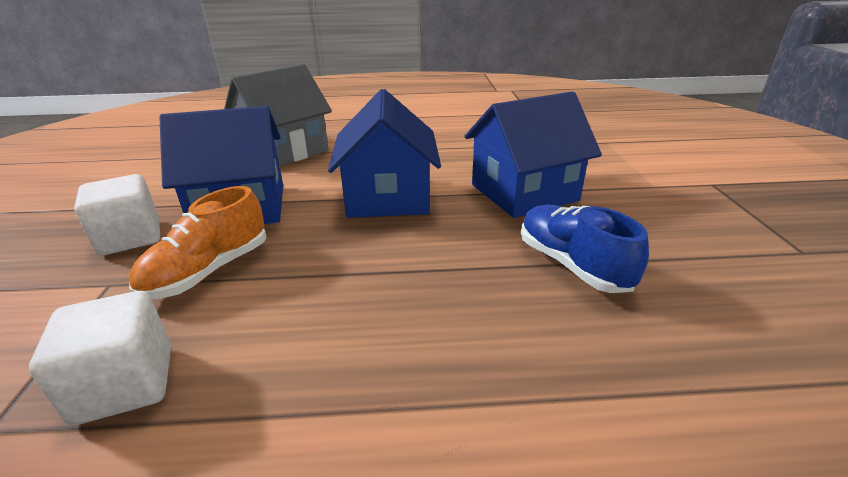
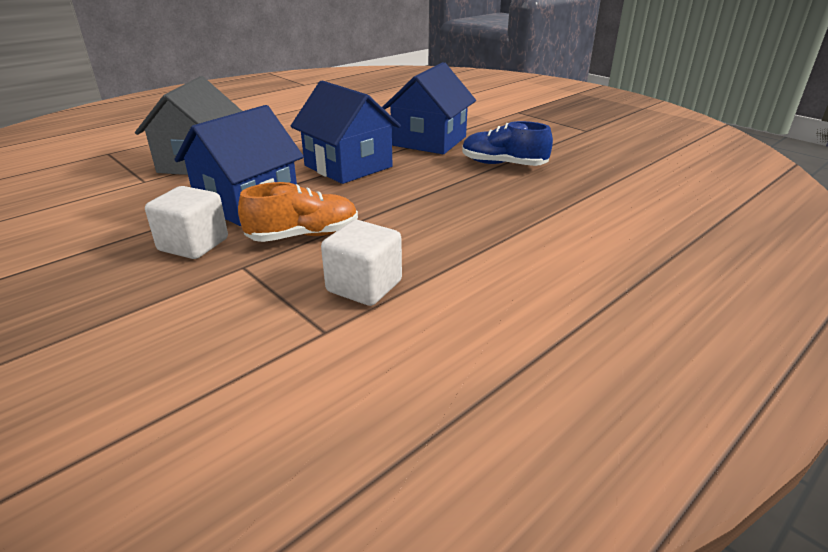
camera: 40 degrees left, 0 degrees up
(208, 271) = (303, 236): orange shoe -> orange shoe turned 105 degrees counterclockwise

